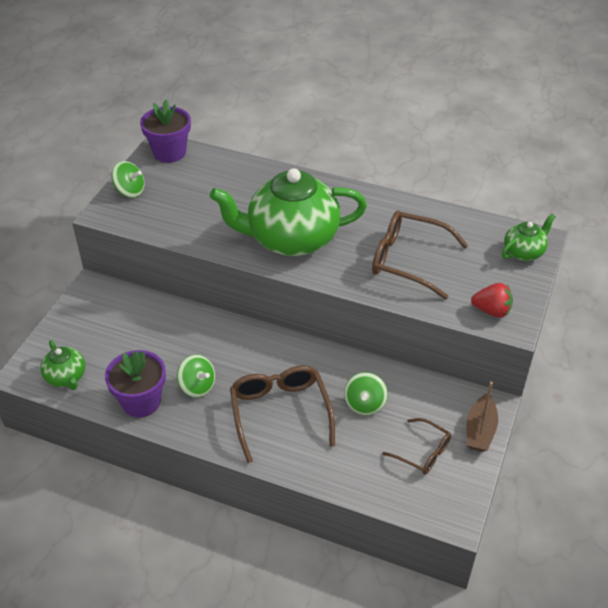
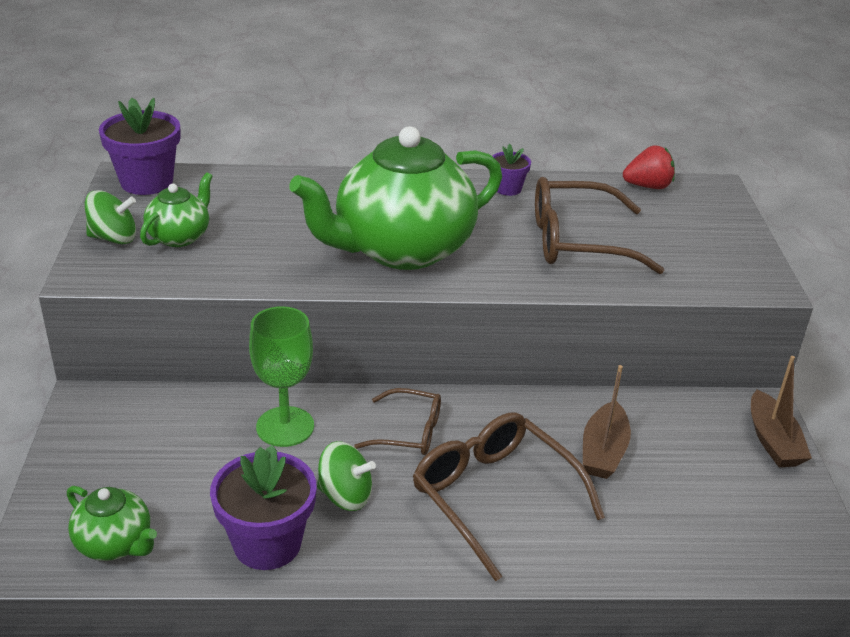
camera: 25 degrees left, 10 degrees down
(188, 333) = (285, 426): none -> green goblet
(364, 404) = (603, 451): green spinning top -> brown boat
(391, 207) = (508, 189): none -> purple flower pot
(423, 452) = (724, 490): brown glasses -> brown glasses (409, 432)
(491, 311) = (726, 274): red strawberry -> red strawberry (648, 186)
(524, 252) = (708, 204): green teapot -> green teapot (180, 236)

